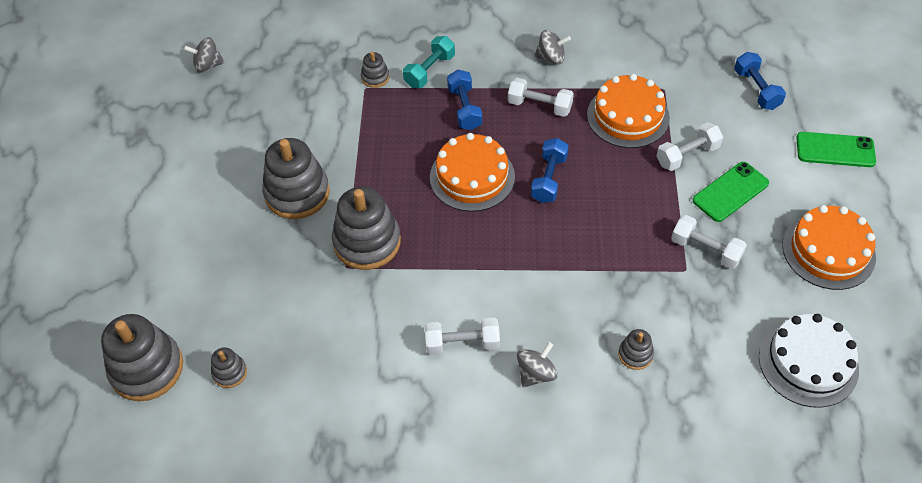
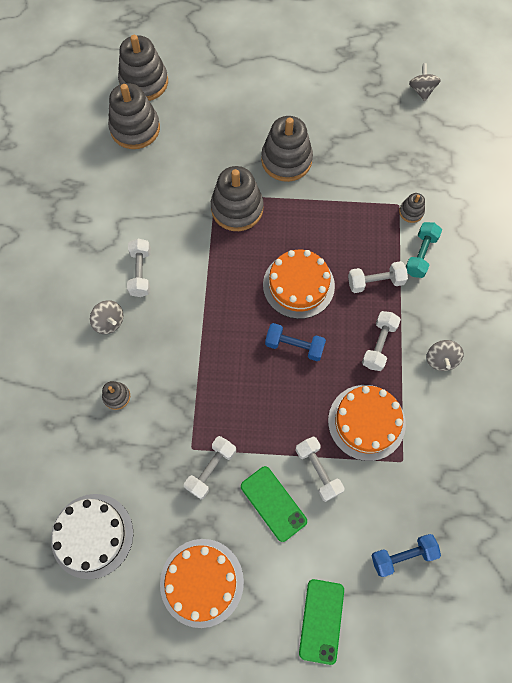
camera: 90 degrees right, 15 degrees up
(229, 372) = (135, 128): grey stacking toy -> grey stacking toy, size x2.12
(429, 71) = (420, 255): turquoise dumbbell -> turquoise dumbbell turned 75 degrees clockwise
(464, 108) = (375, 282): blue dumbbell -> white dumbbell

